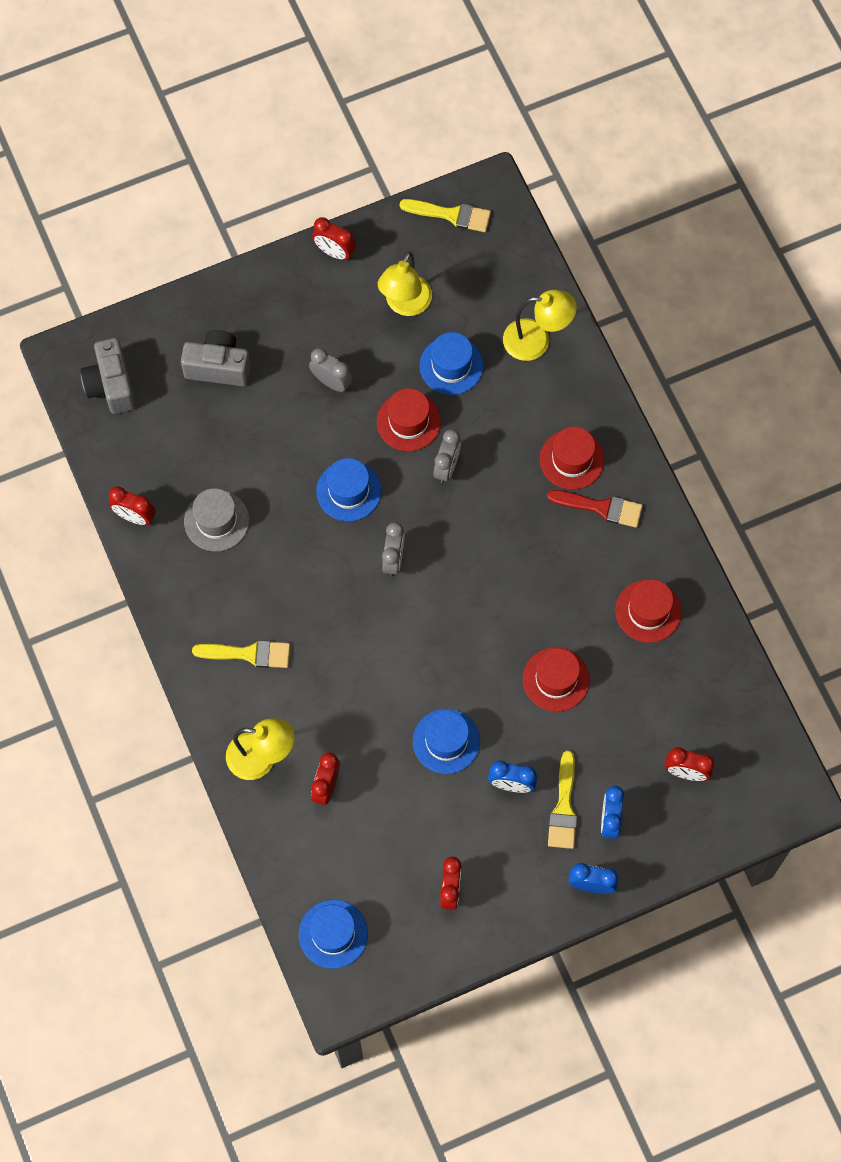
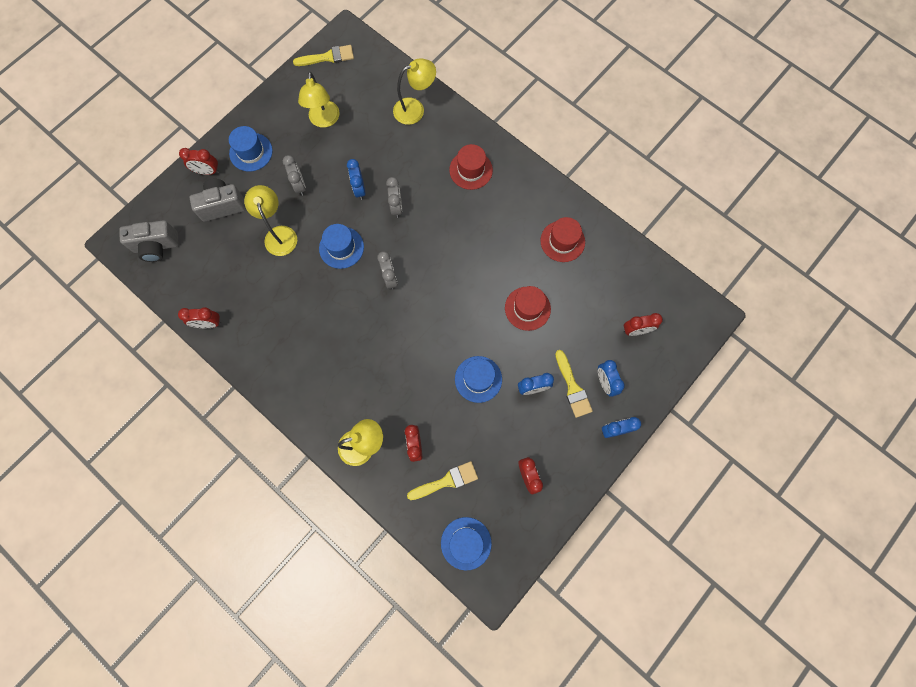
camera: 25 degrees left, 5 degrees up
(111, 385) = (156, 246): grey camera -> grey camera turned 60 degrees counterclockwise
(216, 521) = (264, 303): grey hat -> none
(248, 654) = (324, 380): yellow brush -> yellow brush (446, 481)
(275, 437) = (279, 234): none -> yellow lamp
(331, 382) = (299, 185): grey clock -> grey clock turned 60 degrees clockwise
(334, 252) = (266, 107): red clock -> red clock (207, 171)
(408, 421) = (359, 189): red hat -> blue clock
(451, 366) = (370, 145): blue hat -> blue hat (251, 152)
(601, 507) = (502, 191): red brush -> none

